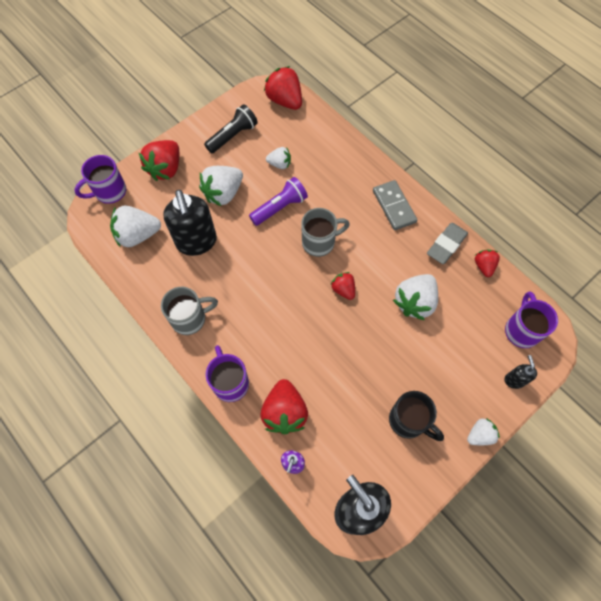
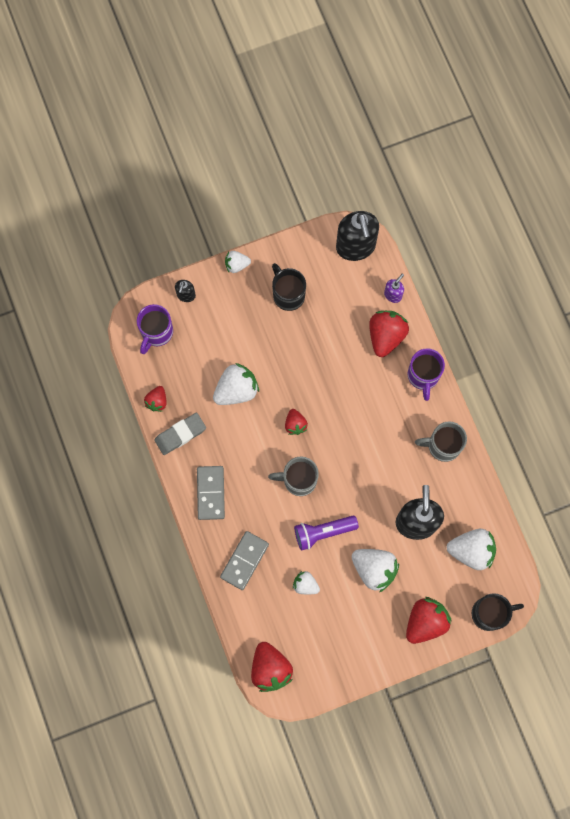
camera: 160 degrees left, 10 degrees up
(109, 192) = (490, 613): purple mug -> black mug
(223, 193) = (374, 569): white strawberry -> white strawberry turned 60 degrees clockwise
(233, 136) = (343, 640): black flashlight -> none
(339, 165) = (244, 560): none -> grey domino

